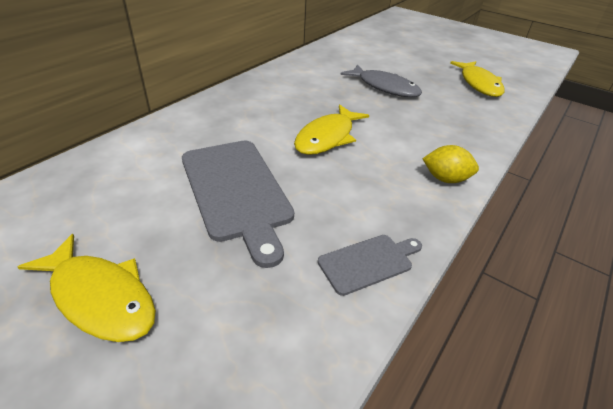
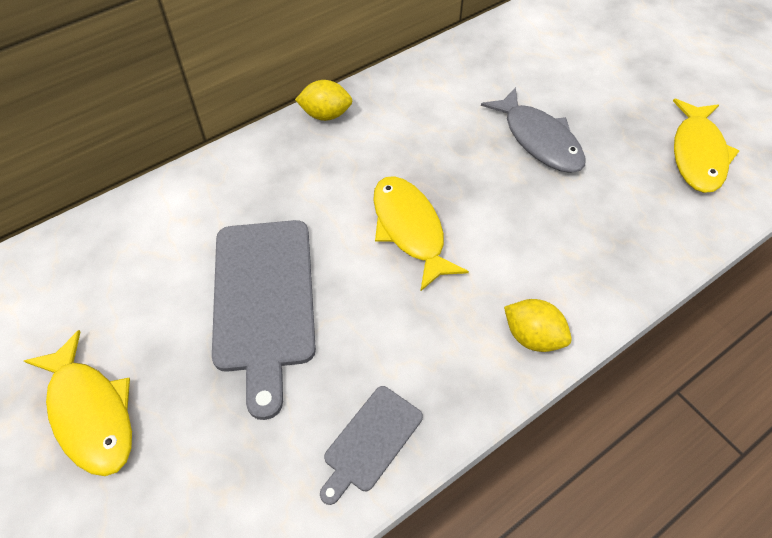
camera: 20 degrees right, 15 degrees up
(237, 90) = (326, 115): none -> yellow lemon
(327, 137) = (410, 229): yellow fish -> yellow fish turned 105 degrees clockwise
(368, 262) = (370, 441): grey cutting board -> grey cutting board turned 135 degrees clockwise

